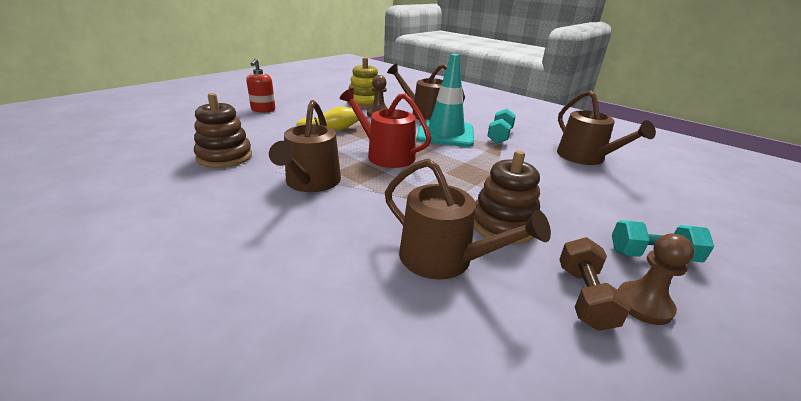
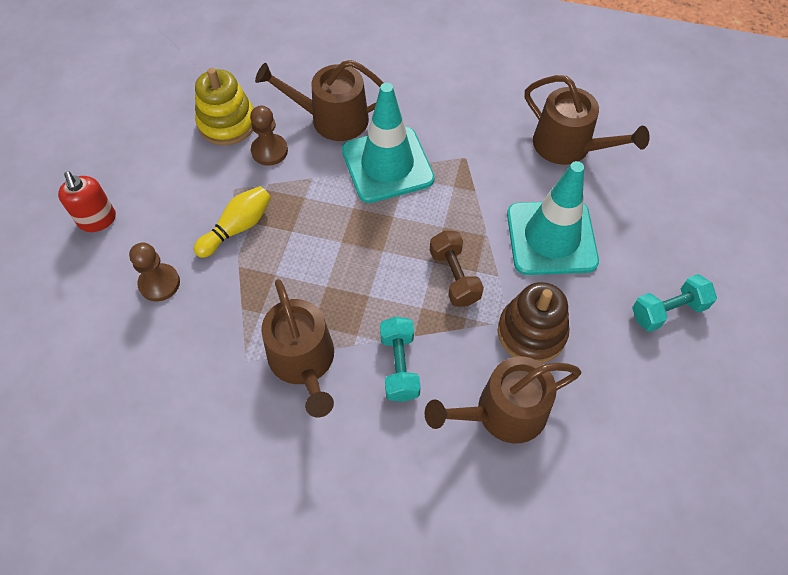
camera: 25 degrees left, 30 degrees up
(224, 157) = (160, 365): brown stacking toy -> none
(386, 155) = (346, 258): red watering can -> none
(444, 259) = (503, 412): brown watering can -> brown watering can turned 150 degrees clockwise
(499, 136) = (454, 136): turquoise dumbbell -> turquoise dumbbell (399, 366)
(549, 188) = (551, 238): none -> turquoise traffic cone
(584, 297) = (627, 398): brown dumbbell -> brown dumbbell (454, 277)
(643, 304) = (671, 383): brown pawn -> brown pawn (159, 283)

